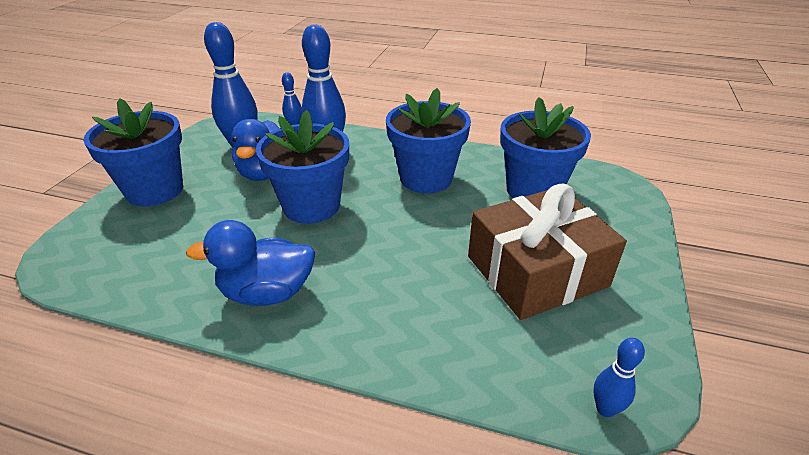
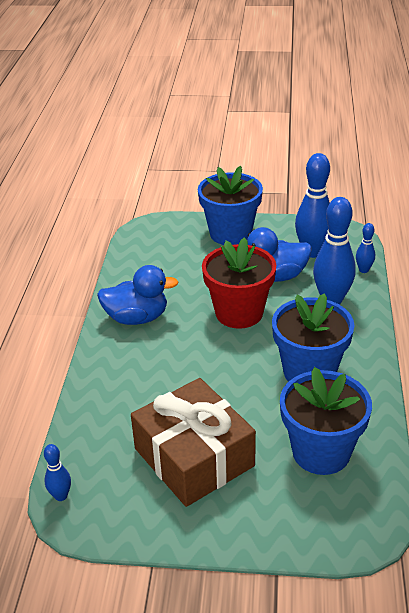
camera: 80 degrees right, 0 degrees up
(267, 293) = (137, 318): blue duck -> blue duck turned 105 degrees clockwise
(311, 206) = (239, 313): blue flower pot -> red flower pot

